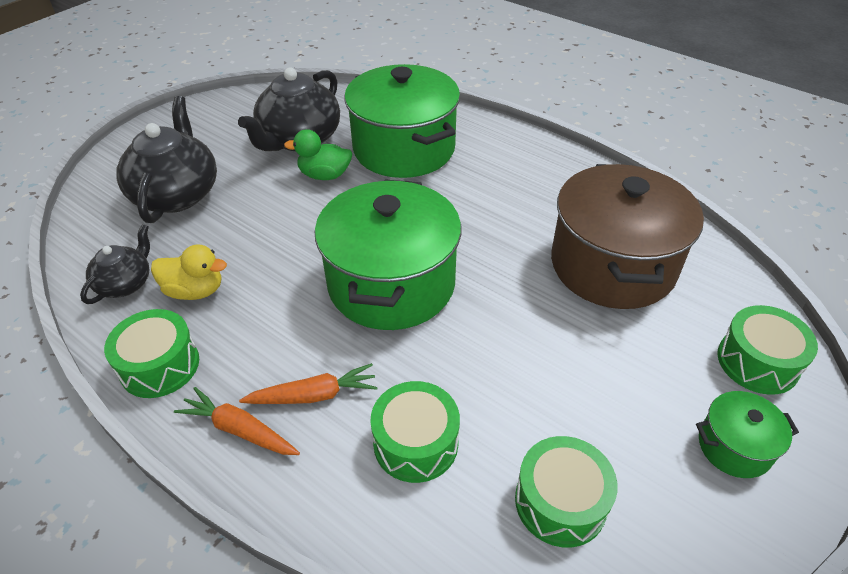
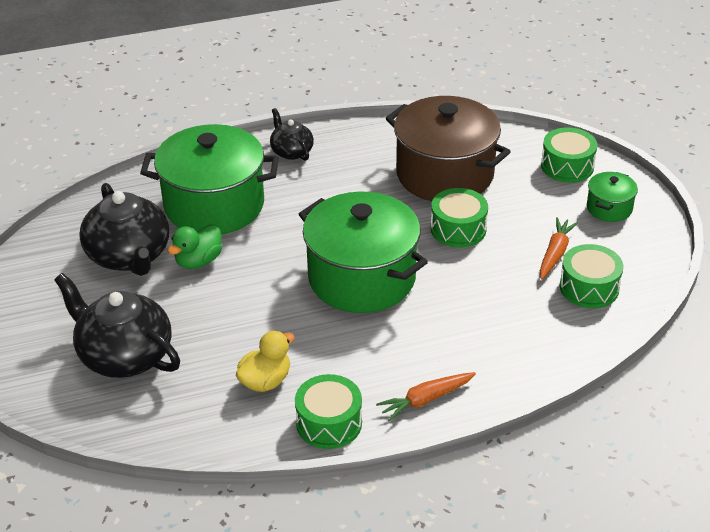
camera: 55 degrees left, 5 degrees down
(126, 283) = (215, 419): black teapot -> black teapot (291, 151)
(313, 395) = (428, 355): orange carrot -> orange carrot (555, 253)
(415, 443) = (504, 325): green drum -> green drum (458, 229)

